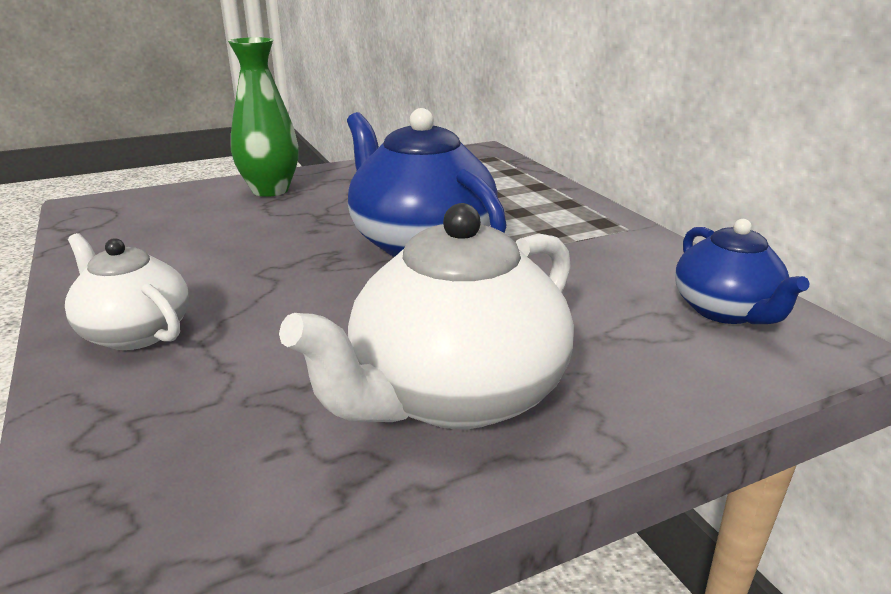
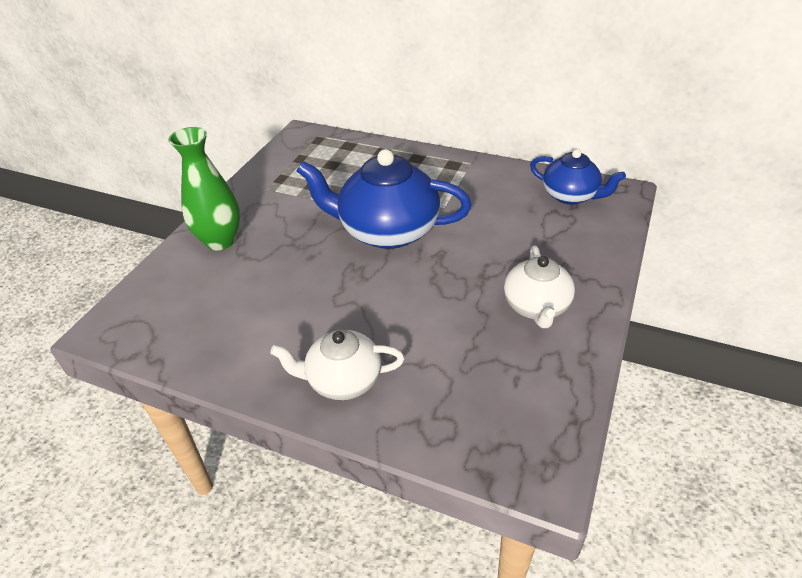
camera: 40 degrees left, 15 degrees up
(454, 394) = (536, 307): white teapot -> white teapot, size x0.59

